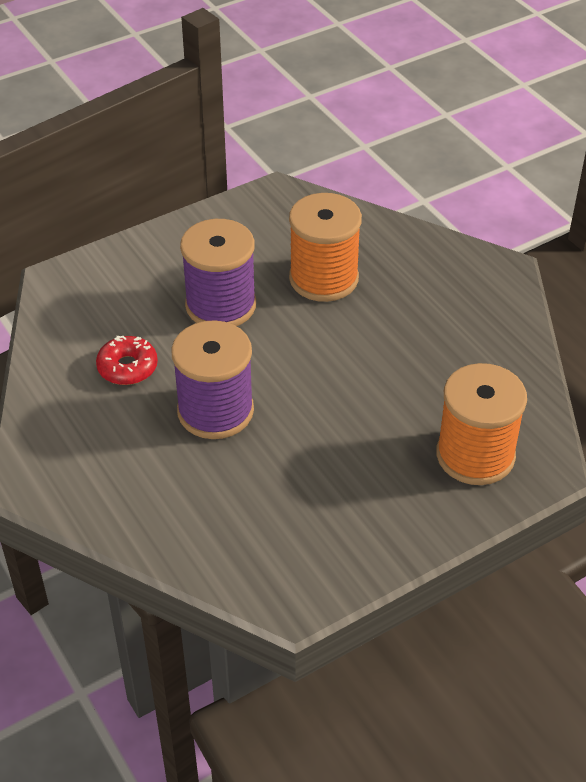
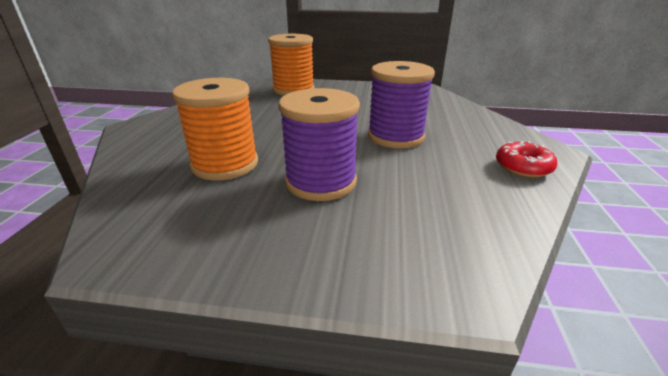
camera: 140 degrees left, 15 degrees down
(127, 367) = (439, 176): red donut -> red donut (523, 167)

